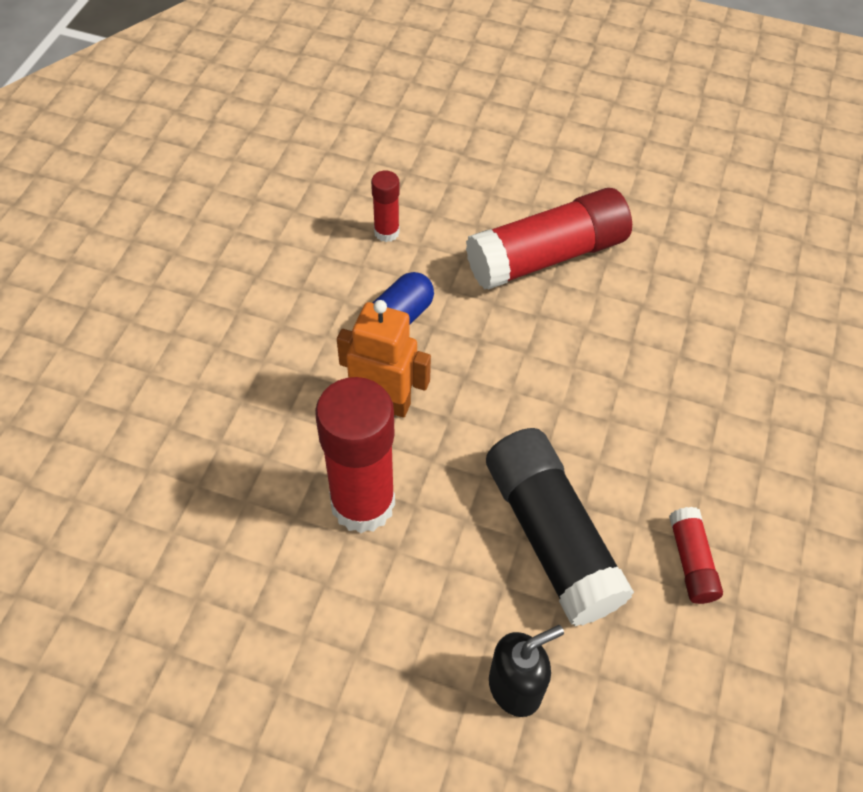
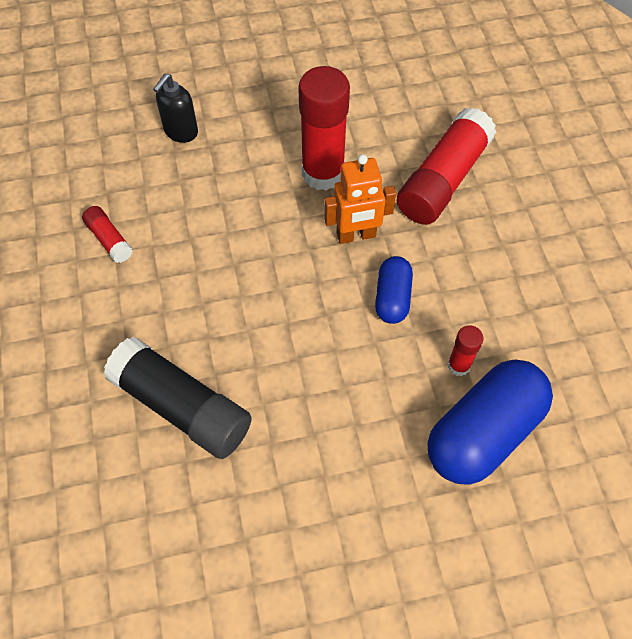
camera: 150 degrees right, 5 degrees up
(411, 178) = (483, 432): none -> blue capsule
(547, 256) = (321, 417): red glue stick -> red glue stick (443, 180)
(551, 536) = (202, 211): black glue stick -> black glue stick (182, 406)

